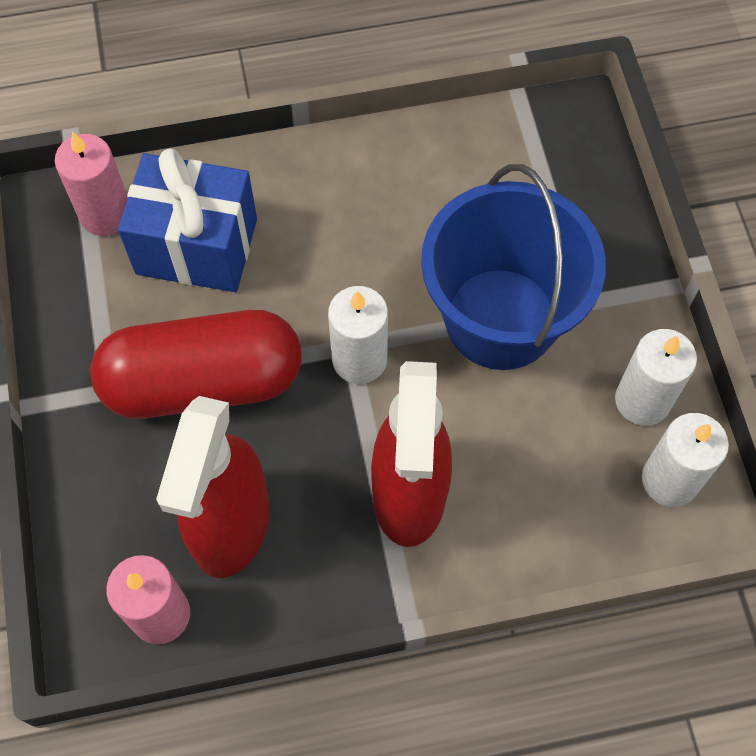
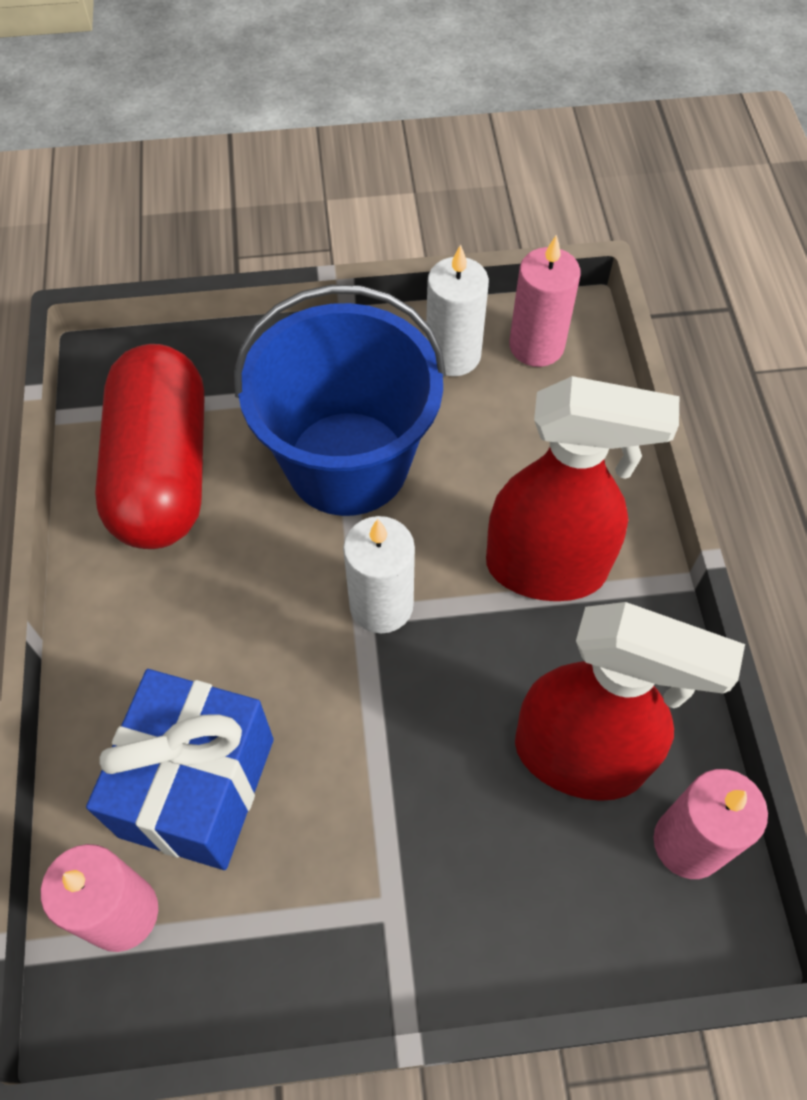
camera: 85 degrees left, 5 degrees down
(203, 382) = (393, 784): red capsule -> red capsule (162, 471)
(670, 480) = (536, 346): white candle -> pink candle

